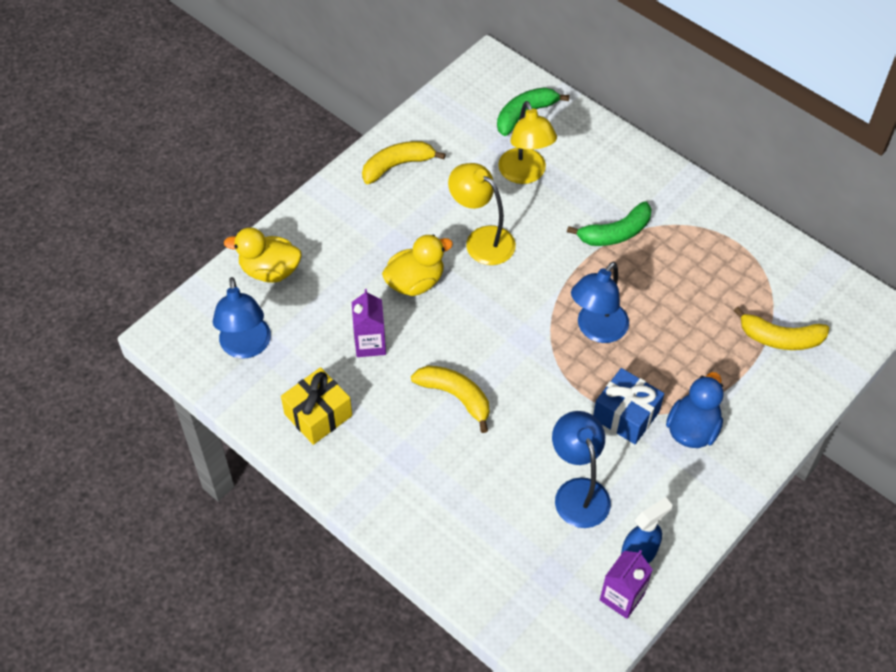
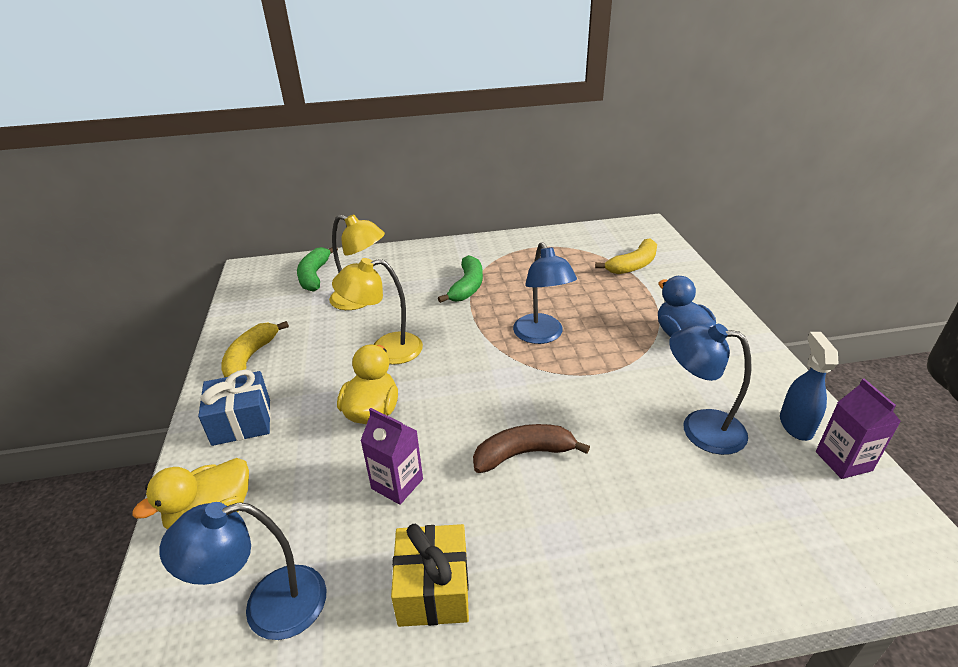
camera: 50 degrees left, 20 degrees down
(246, 347) = (268, 607): blue lamp -> blue lamp turned 135 degrees clockwise
(455, 396) = (523, 454): yellow banana -> brown banana
(626, 415) = (638, 361): blue gift -> blue gift (241, 422)

